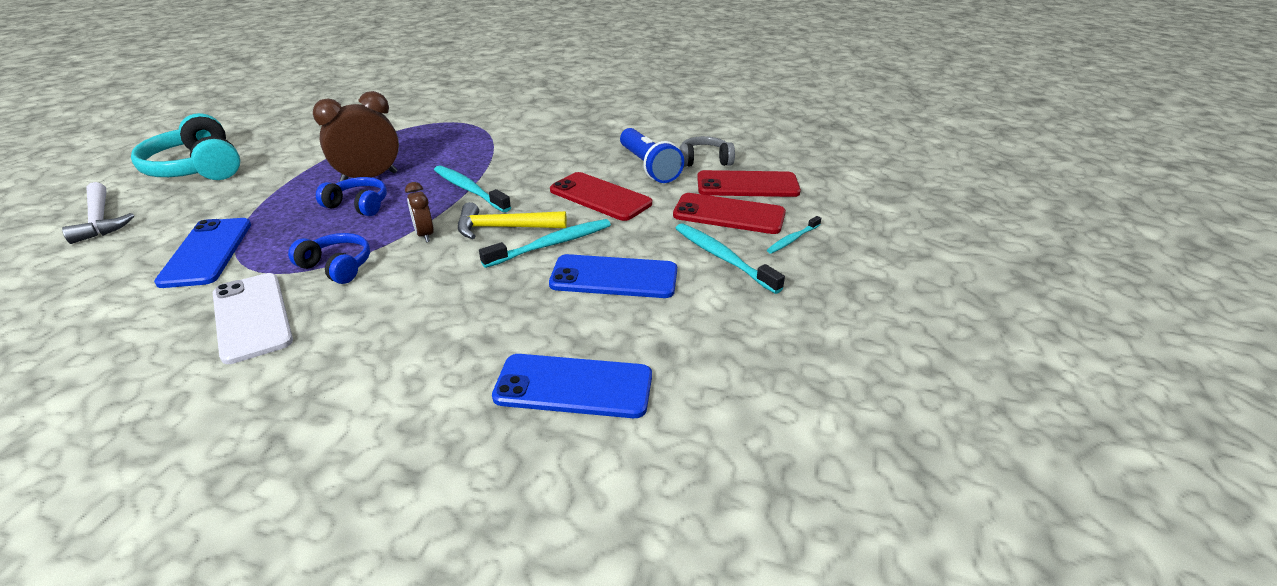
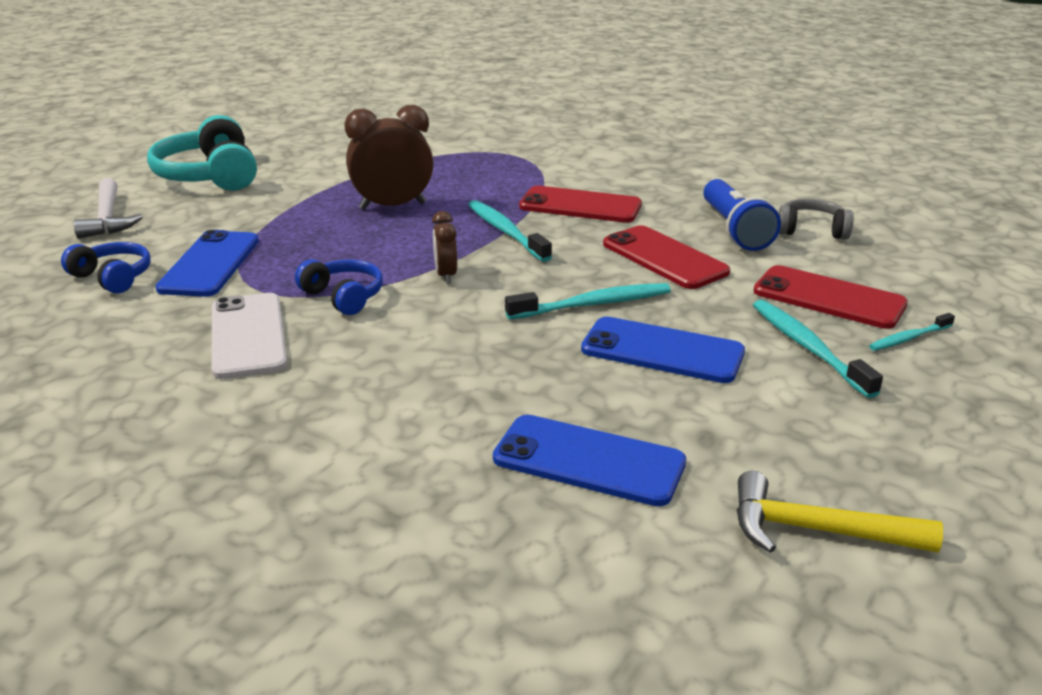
camera: 15 degrees right, 5 degrees down
(358, 205) = (376, 234): blue headphones -> blue headphones (113, 277)
(504, 228) = (539, 279): yellow hammer -> yellow hammer (816, 530)
(747, 185) = (863, 266): red phone -> red phone (580, 206)

